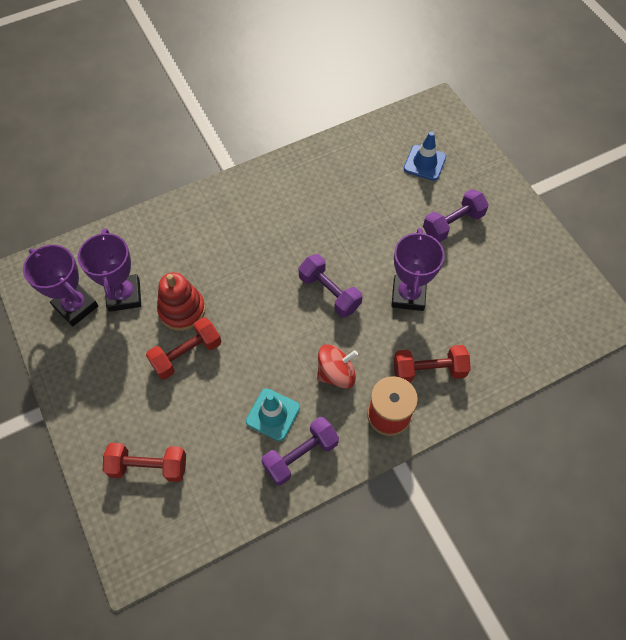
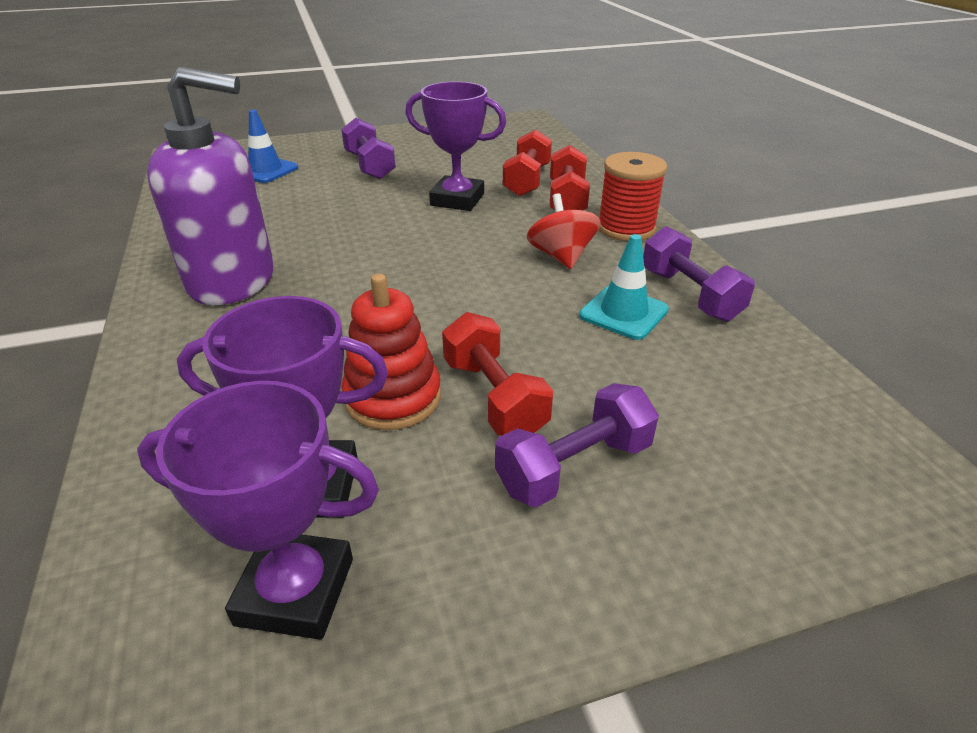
camera: 80 degrees left, 25 degrees down
(76, 306) = (295, 591): purple trophy -> purple trophy turned 45 degrees clockwise
(148, 466) = (735, 464): red dumbbell -> red dumbbell (527, 181)
(273, 205) = (233, 281): none -> purple soap dispenser
(329, 293) = (428, 249): purple dumbbell -> purple dumbbell (574, 467)

